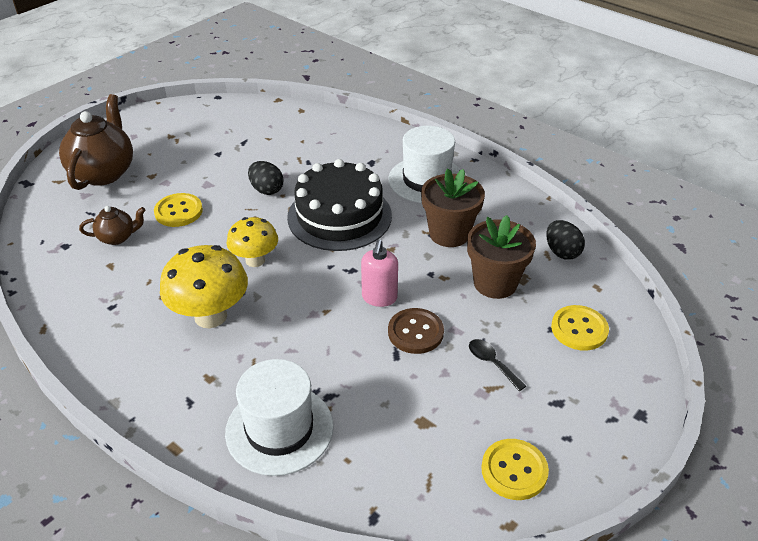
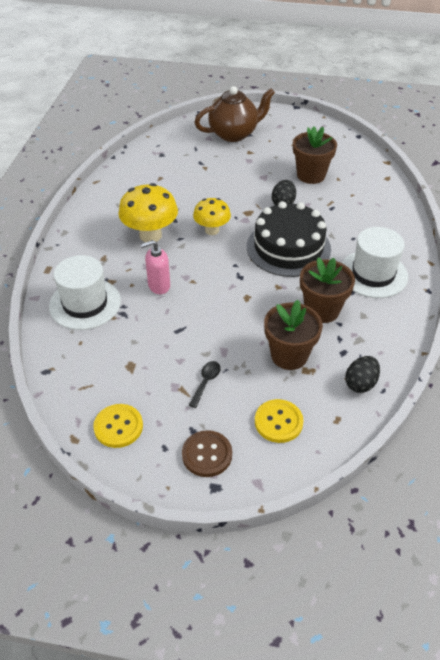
camera: 60 degrees right, 5 degrees up
(118, 237) = (184, 168): brown teapot -> none
(178, 211) = (227, 179): yellow button -> none
(242, 152) = (311, 175): none -> brown flower pot
(379, 298) = (224, 300): pink soap dispenser -> pink soap dispenser (159, 286)
(415, 332) = (206, 331): brown button -> brown button (207, 454)

